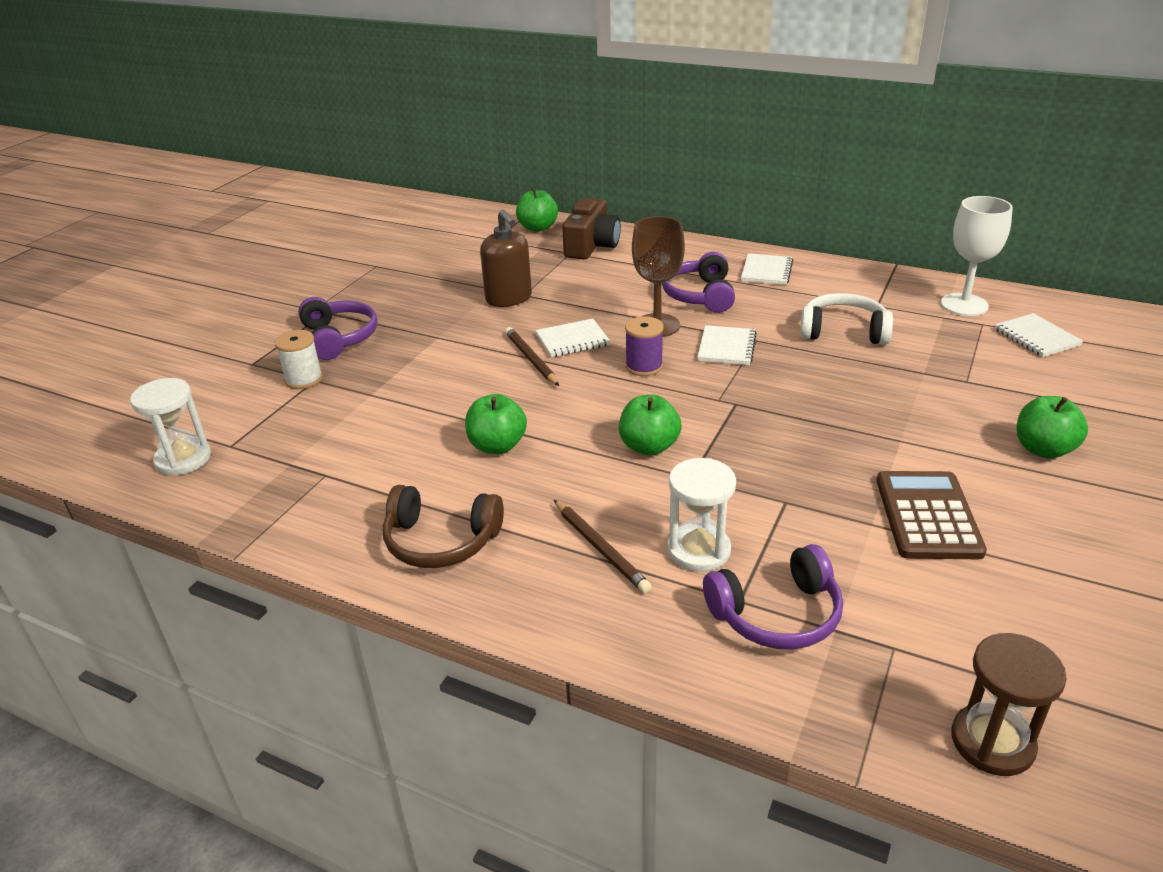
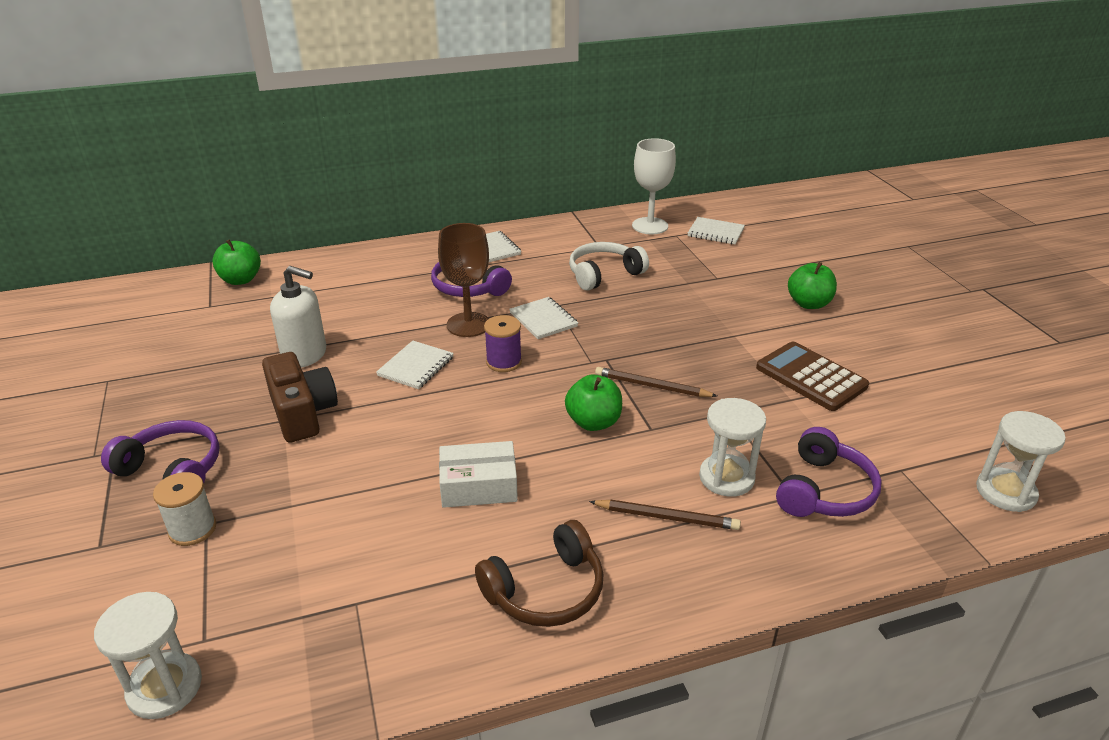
camera: 45 degrees left, 0 degrees up
(497, 446) = (479, 486): green apple -> white box
(509, 298) = (305, 355): brown soap dispenser -> white soap dispenser
(531, 359) = (403, 399): brown pencil -> brown pencil (652, 386)
(591, 246) = (318, 278): brown camera -> brown camera (302, 413)
(992, 742) = (1005, 492): brown hourglass -> white hourglass

